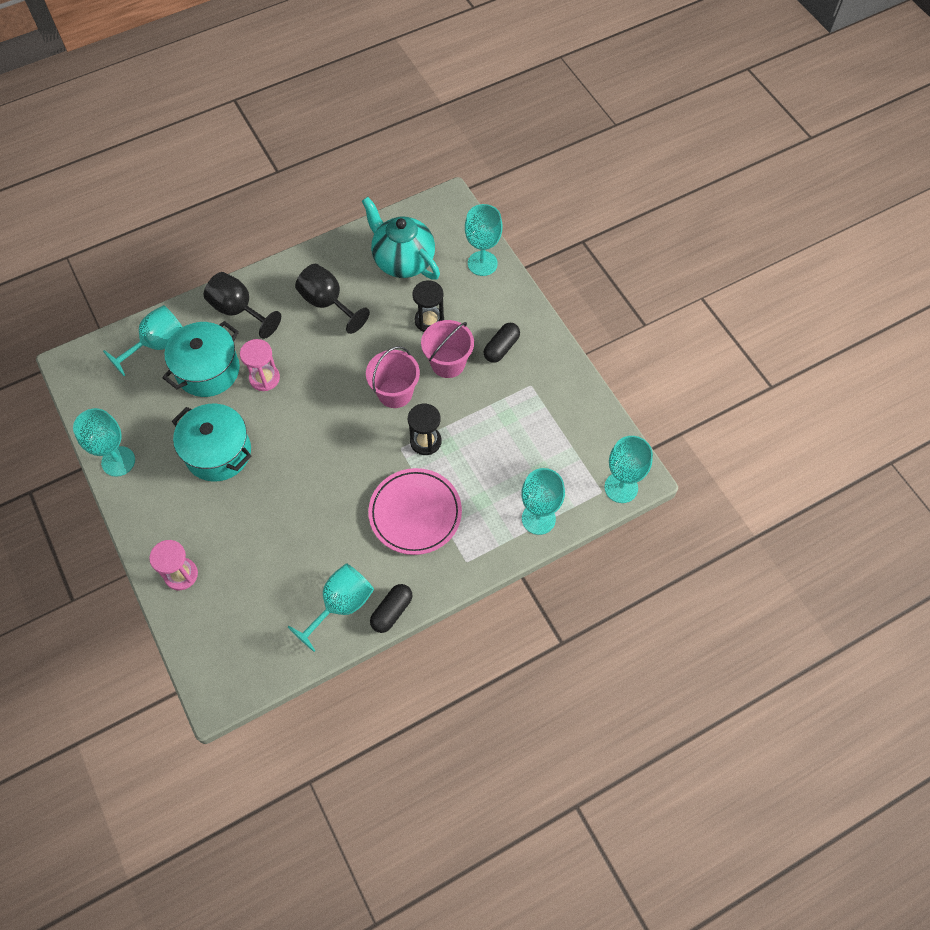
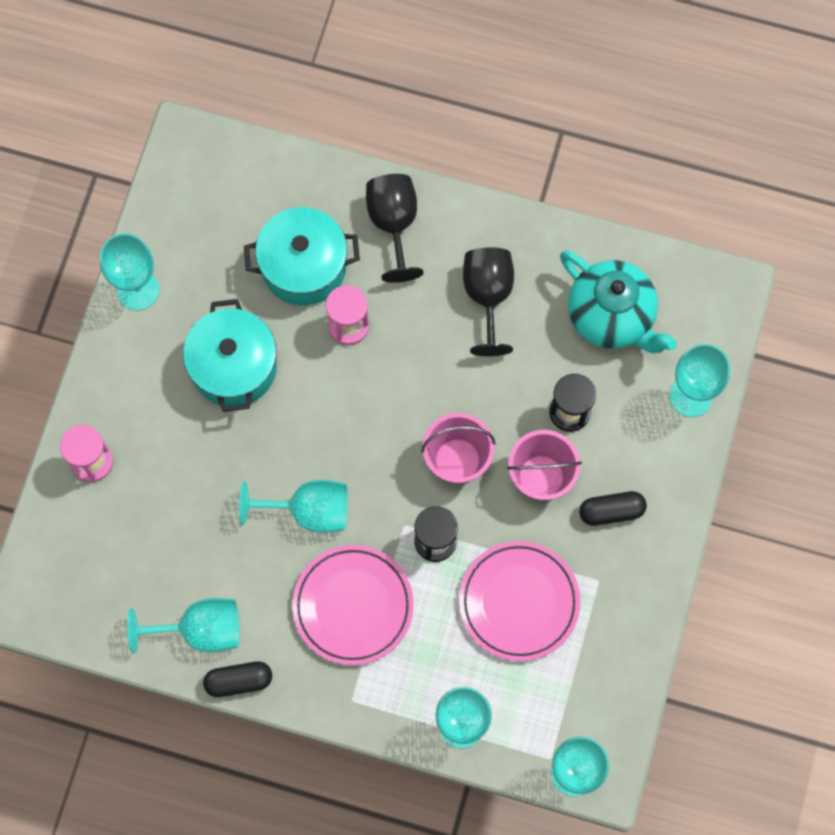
camera: 45 degrees right, 10 degrees up
(158, 344) = (283, 193): turquoise goblet -> turquoise goblet (309, 511)
(403, 261) = (611, 317): turquoise teapot -> turquoise teapot turned 135 degrees clockwise
(502, 431) = (519, 602): none -> pink plate

